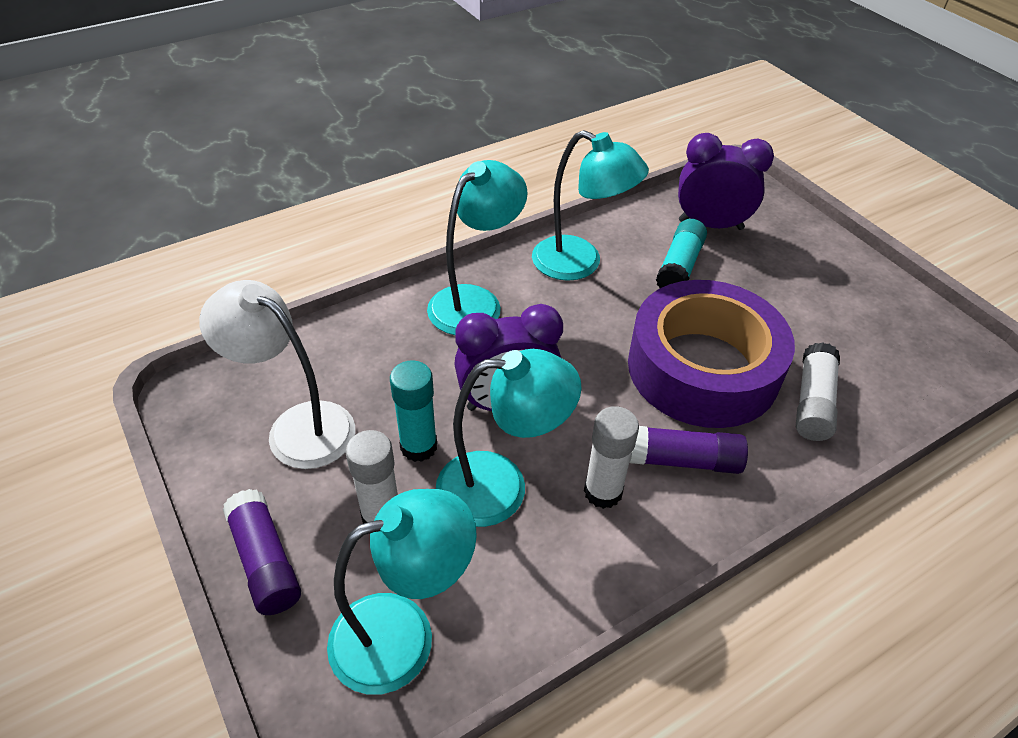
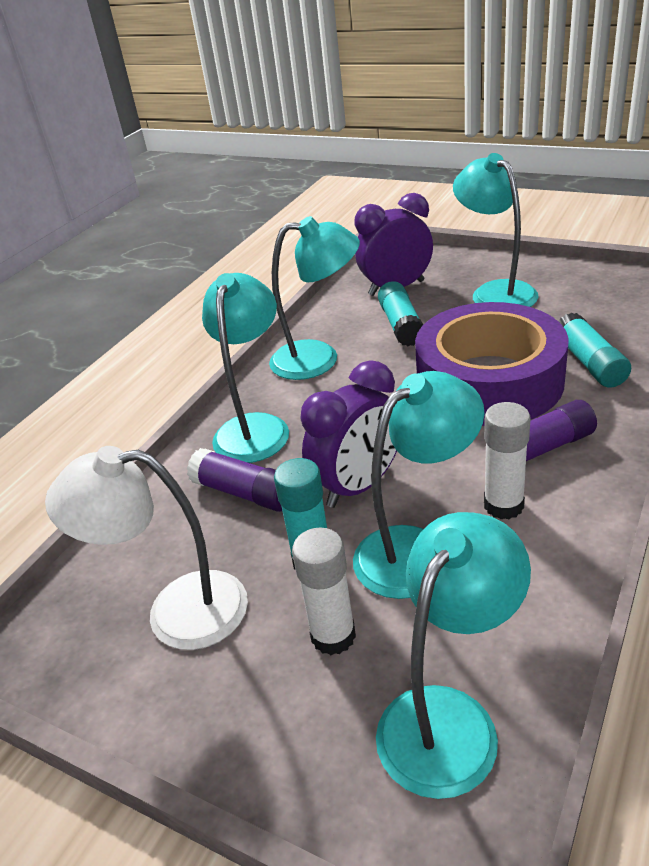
camera: 25 degrees left, 10 degrees down
(265, 561) = (254, 745): purple glue stick -> purple glue stick (244, 493)
(798, 278) = (495, 292): none -> turquoise lamp
(813, 402) = (589, 363): white glue stick -> turquoise glue stick

